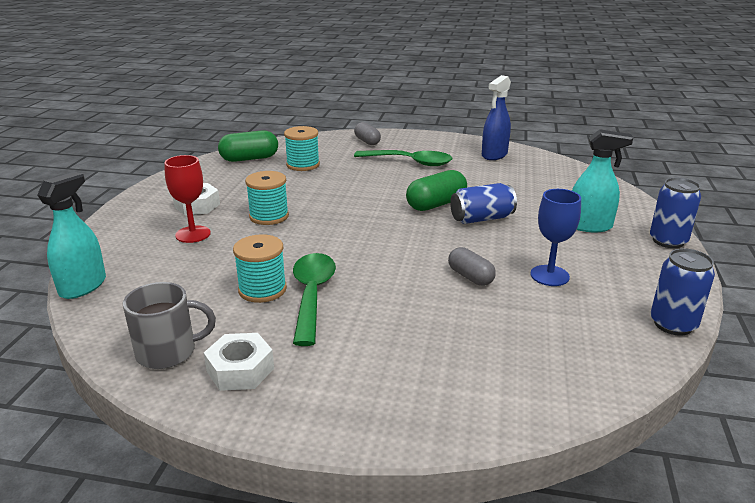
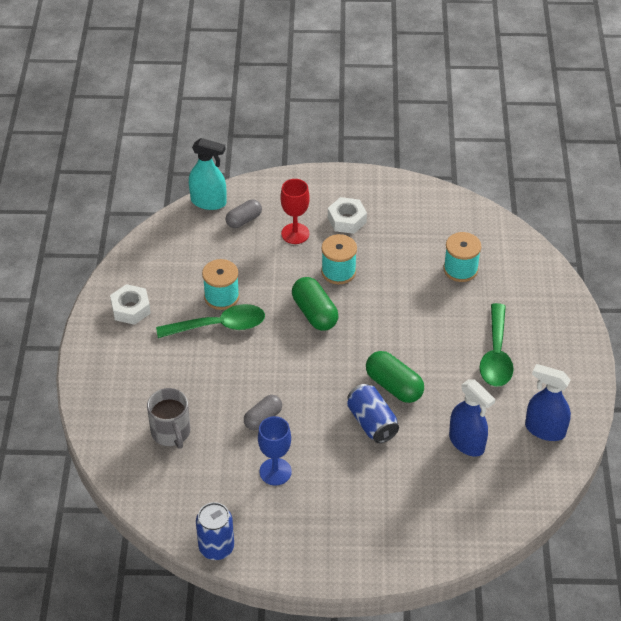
camera: 80 degrees right, 20 degrees up
(168, 352) = (143, 270): grey mug -> grey mug (171, 432)
(249, 159) = (463, 225): green capsule -> green capsule (314, 313)
(367, 141) = (547, 310): grey capsule -> grey capsule (244, 220)
(508, 182) = (466, 443): none -> blue spray bottle
(589, 226) = (376, 508): turquoise spray bottle -> none
(668, 241) = (359, 569): blue can -> none

